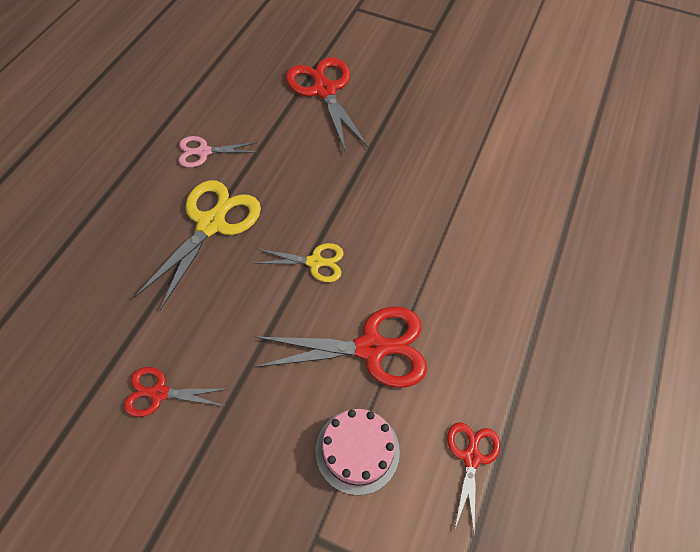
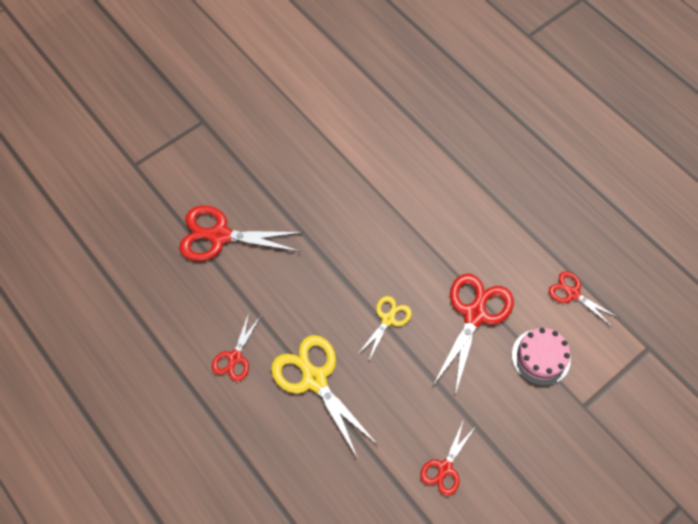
camera: 60 degrees left, 5 degrees up
(204, 152) = (235, 357): pink scissors -> red scissors

